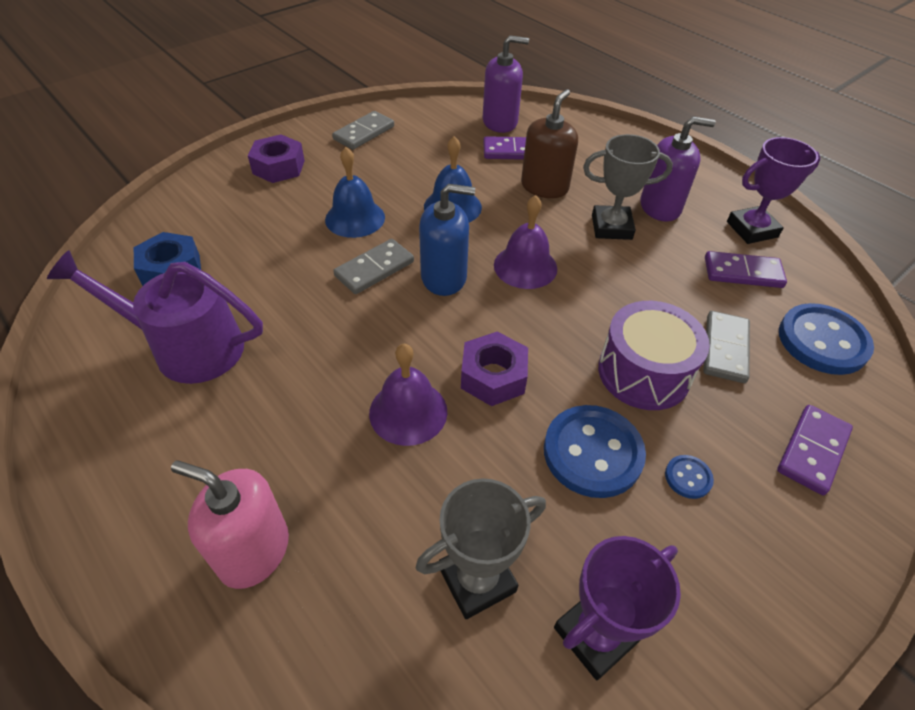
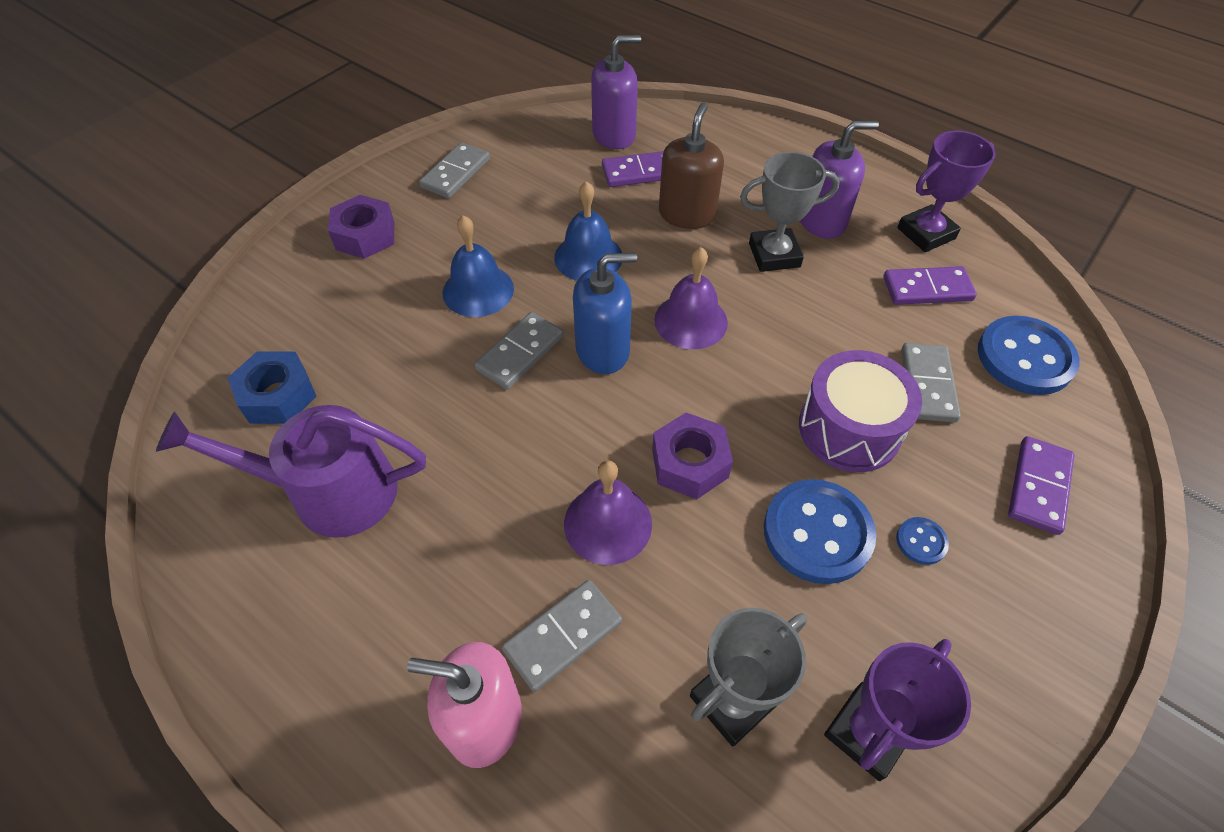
camera: 10 degrees left, 5 degrees up
(342, 495) = (563, 636): none -> grey domino

